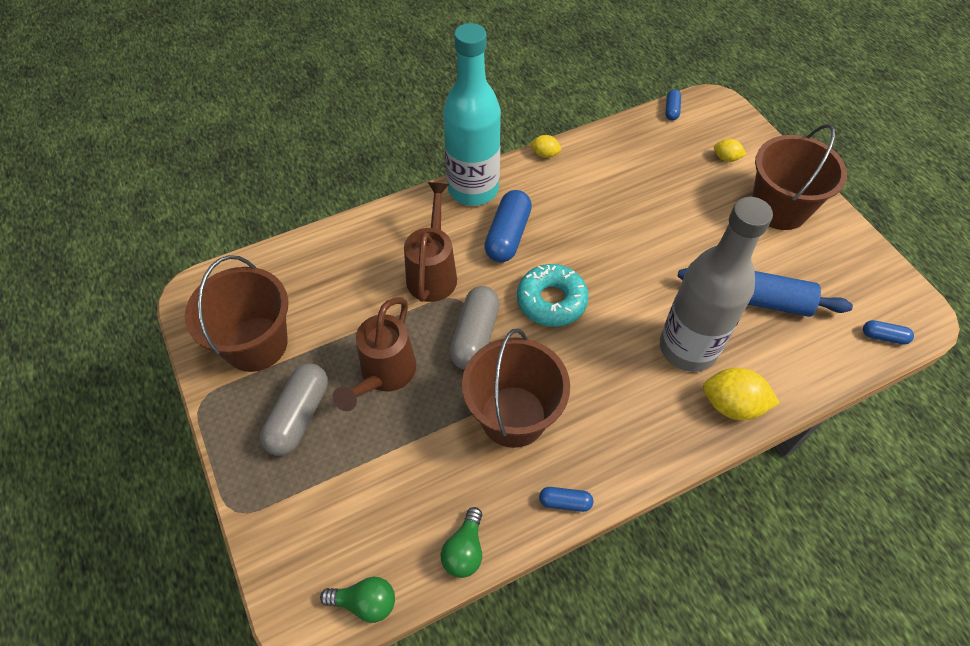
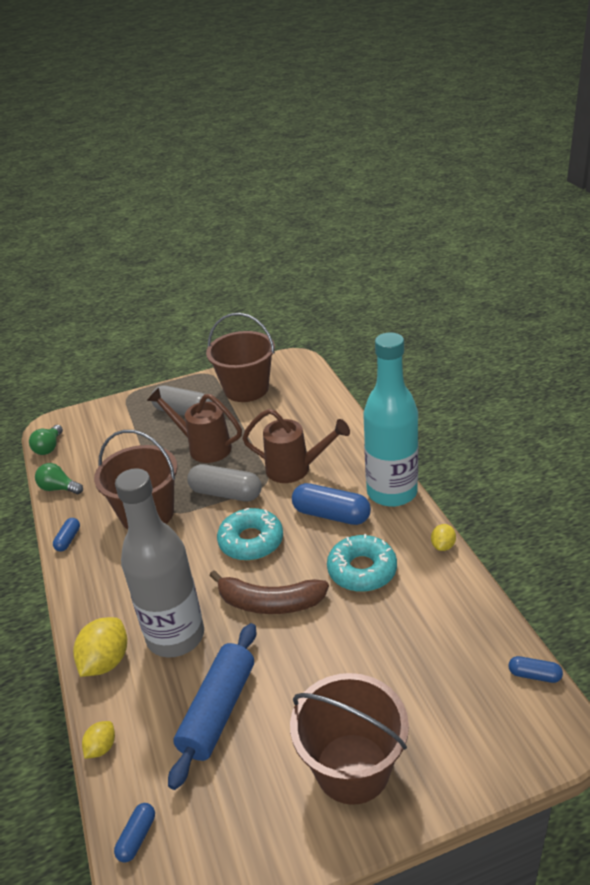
camera: 100 degrees right, 20 degrees down
(581, 209) = (362, 570): none -> turquoise donut
(632, 275) = (269, 603): none -> brown banana
(726, 158) = (444, 723): yellow lemon -> yellow lemon (101, 747)

